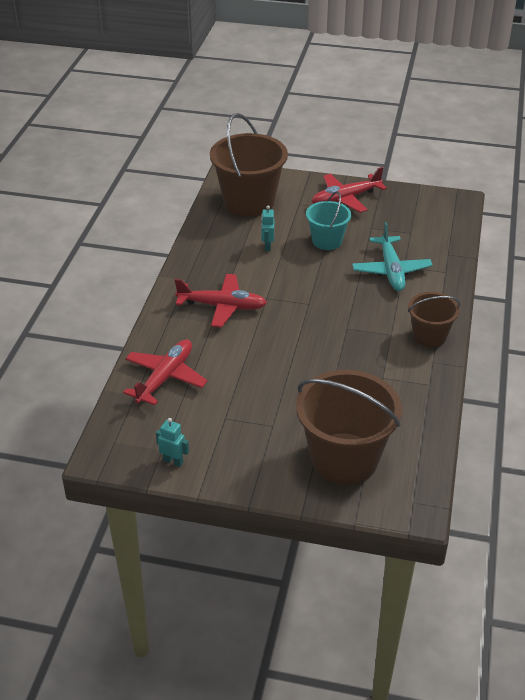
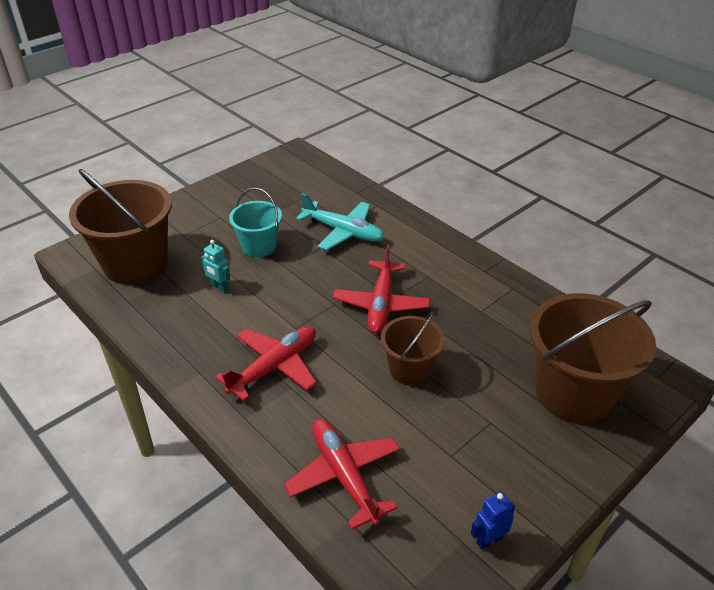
camera: 55 degrees left, 0 degrees up
(173, 461) = (489, 540): turquoise robot -> blue robot
(346, 198) = (214, 205): red plane -> red plane (381, 304)
(429, 336) = (451, 256): brown bucket -> brown bucket (410, 370)

